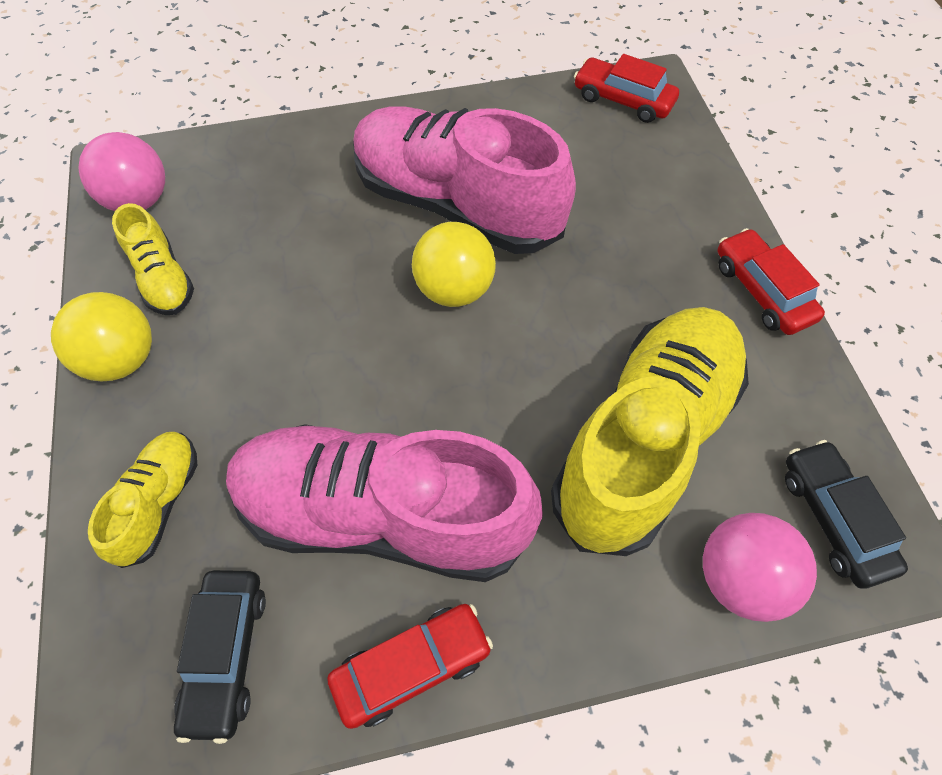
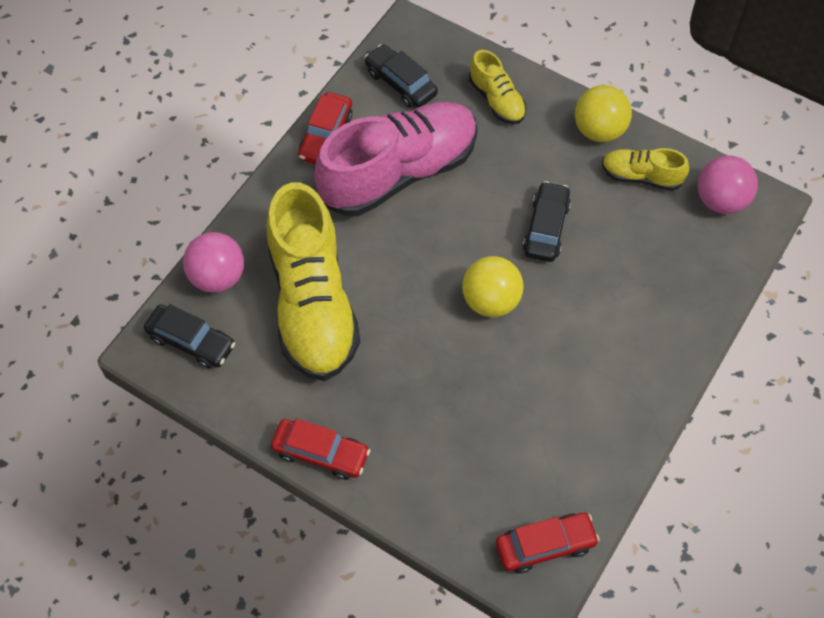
camera: 135 degrees right, 0 degrees up
(315, 309) = (546, 228): none -> black car
(456, 204) = (553, 355): pink shoe -> none

